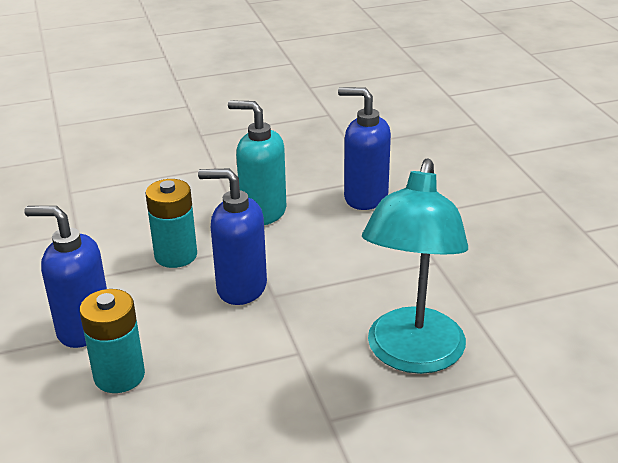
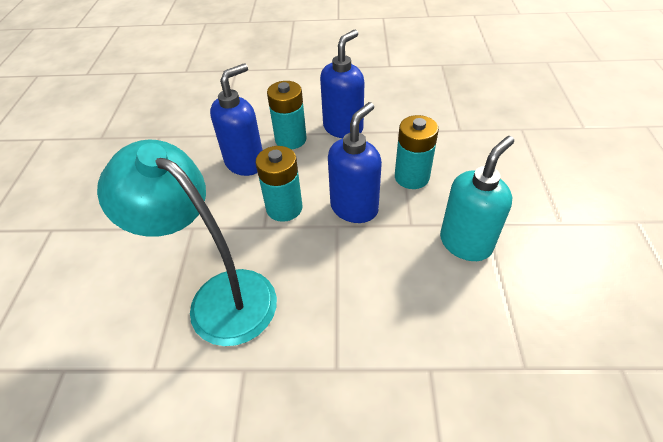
camera: 110 degrees right, 15 degrees up
(262, 343) = (284, 208): none -> turquoise battery
(365, 197) = (480, 342): blue soap dispenser -> blue soap dispenser (245, 163)

